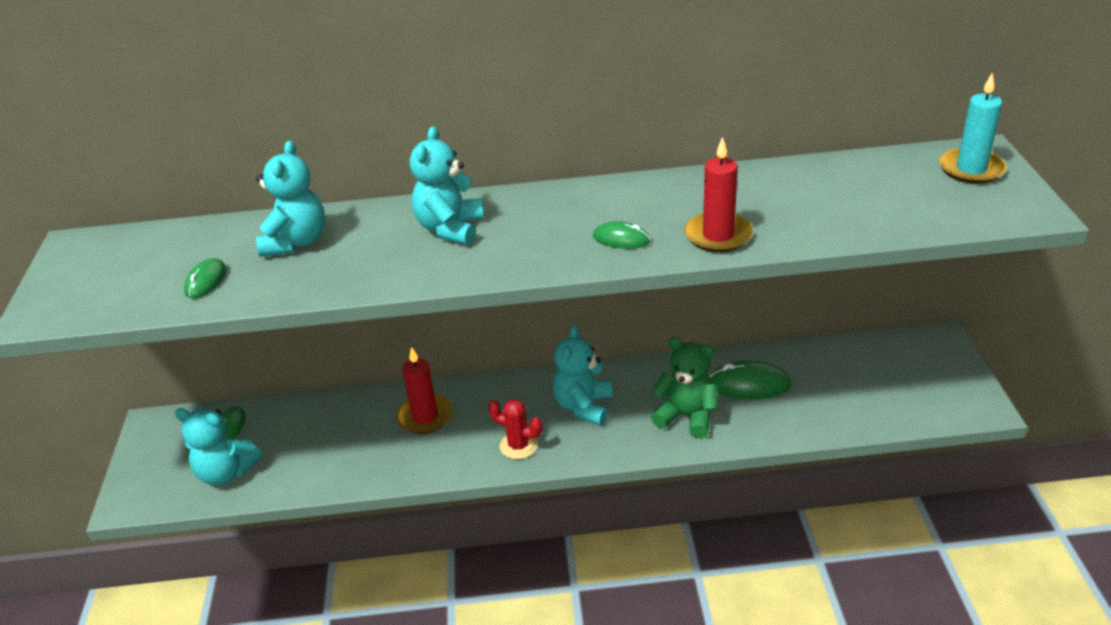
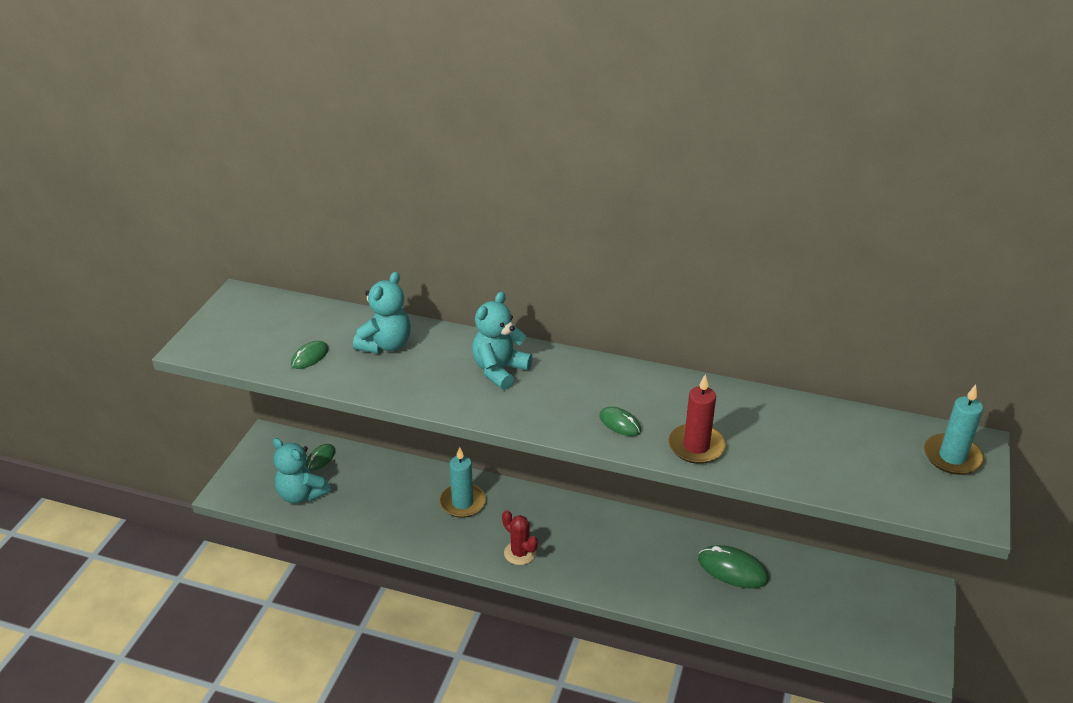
camera: 20 degrees right, 0 degrees up
(425, 416) = (462, 502): red candle -> turquoise candle
(583, 406) = (587, 539): turquoise teddy bear -> none
(686, 416) = (664, 578): green teddy bear -> none

